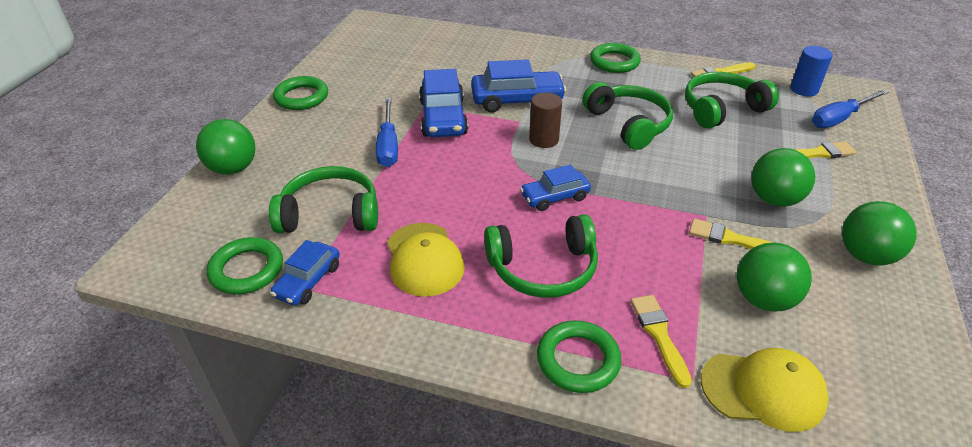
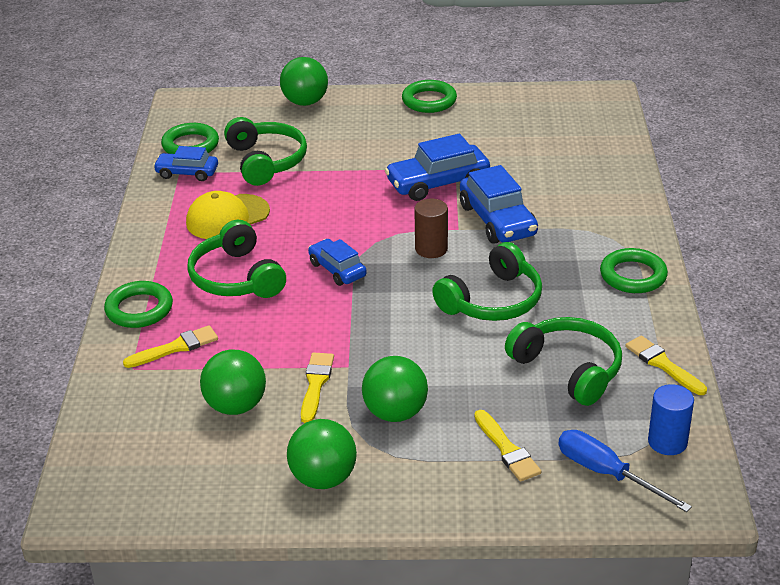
camera: 75 degrees right, 5 degrees down
(388, 145) = (374, 164): blue screwdriver -> none
(763, 390) = (129, 406): yellow cap -> none

